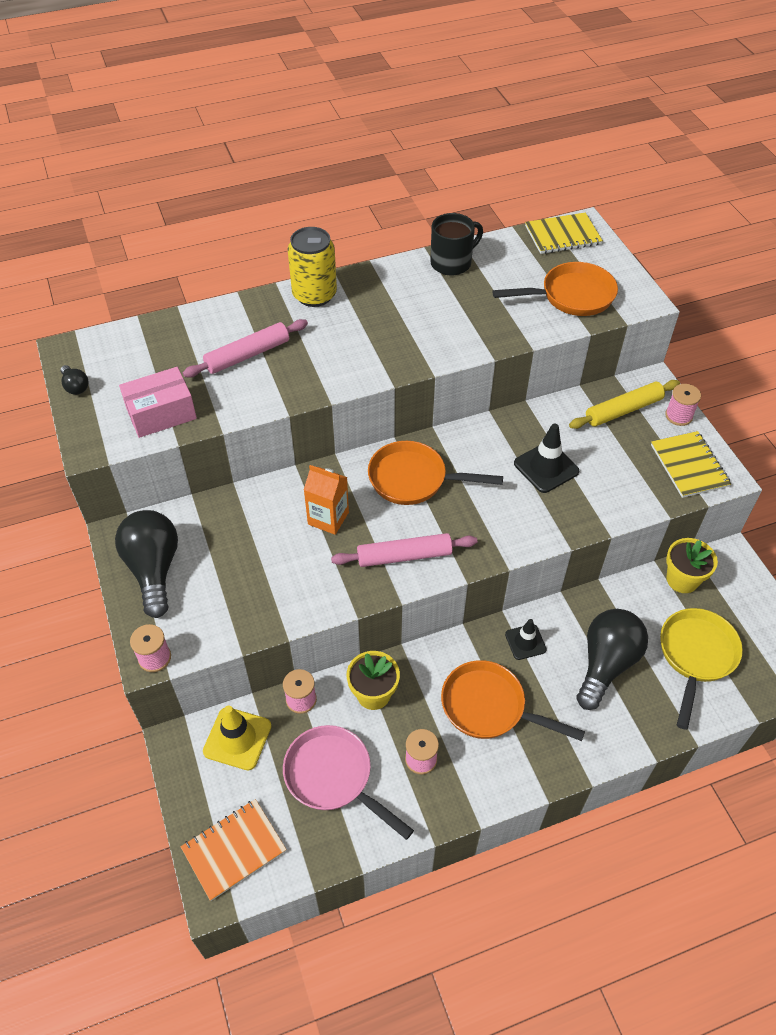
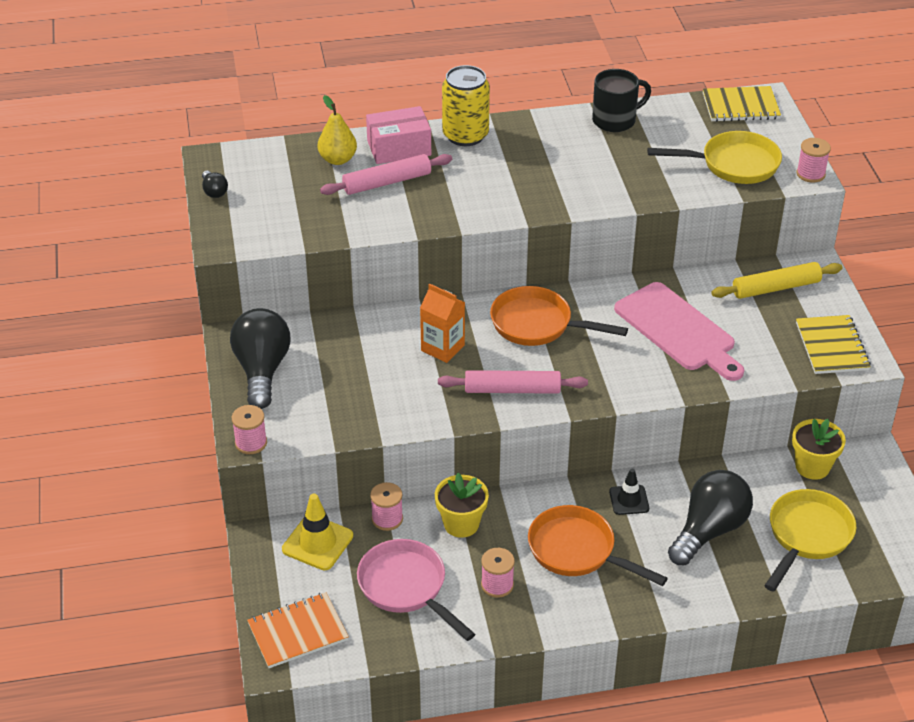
camera: 10 degrees right, 10 degrees down
(161, 413) = (293, 224): pink box -> pink box (399, 148)
(195, 335) = (338, 159): none -> yellow pear
(546, 467) = (678, 330): black traffic cone -> pink cutting board
(571, 296) = (733, 164): orange pan -> yellow pan
(678, 416) = (834, 300): pink spool -> pink spool (810, 174)

